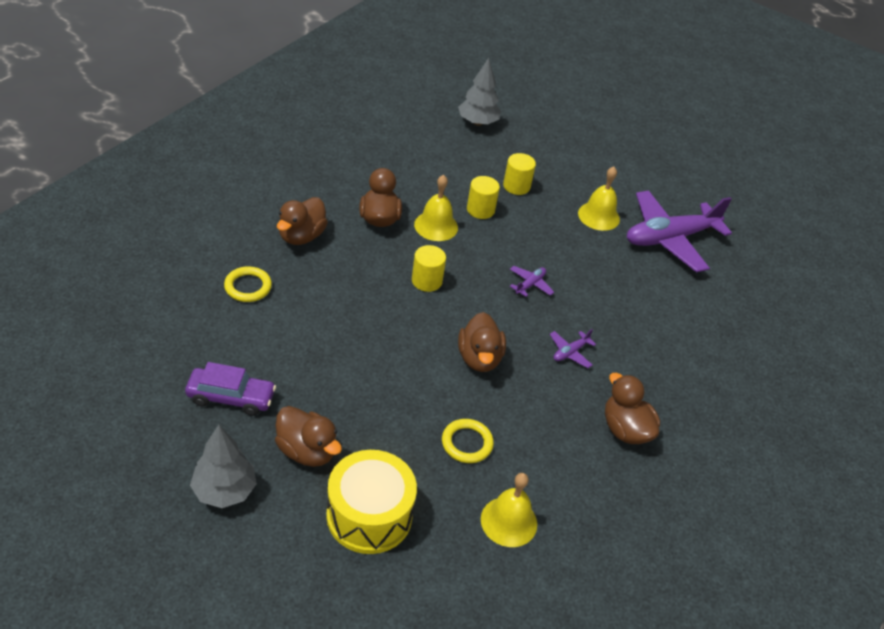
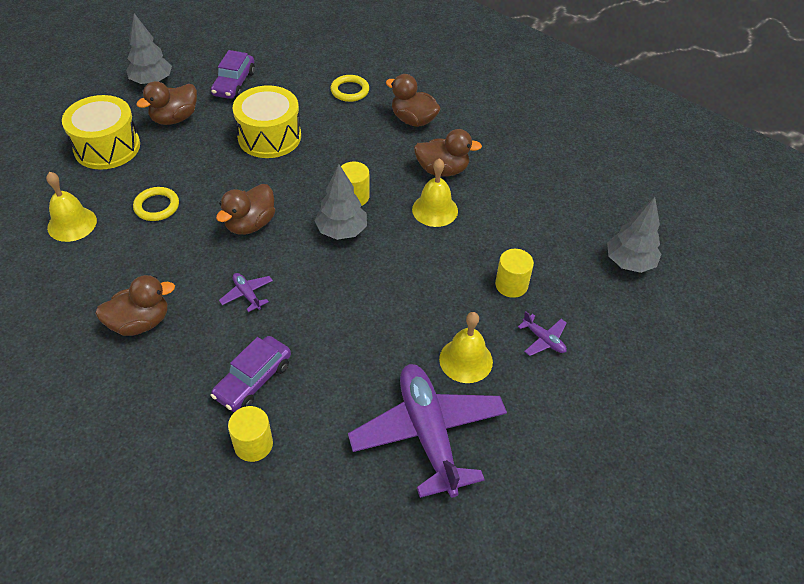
camera: 100 degrees right, 5 degrees up
(337, 353) = (269, 137): none -> yellow drum
(476, 289) = (342, 231): none -> grey tree
(479, 358) = (250, 224): brown duck -> brown duck turned 60 degrees counterclockwise
(480, 210) = (464, 248): yellow cylinder -> yellow cylinder (253, 444)
(530, 284) = (346, 275): purple plane -> purple plane (543, 339)
(659, 340) = (253, 380): none -> purple car

